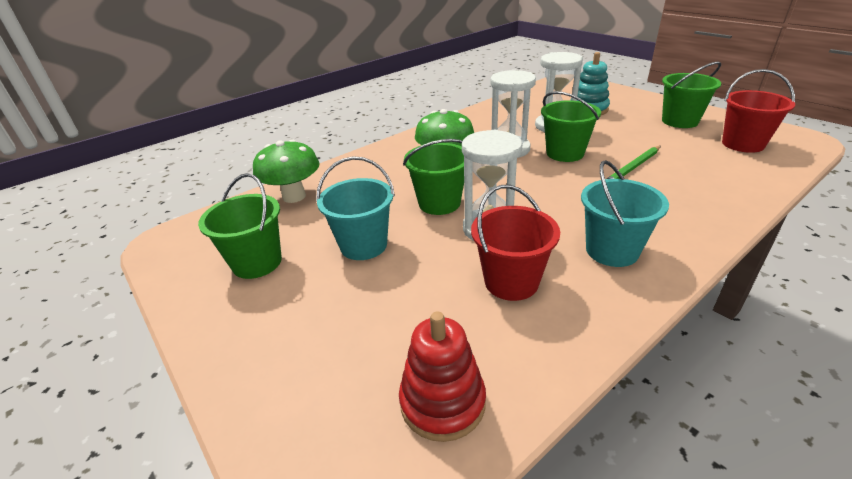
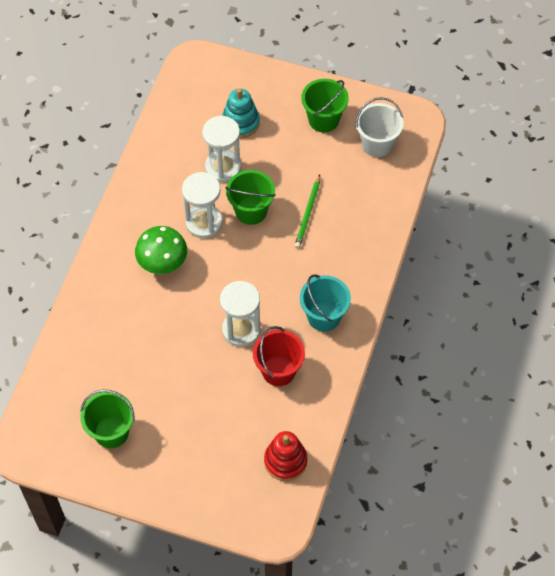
camera: 35 degrees left, 25 degrees up
(294, 196) = (73, 360): green mushroom -> none
(363, 245) = (169, 384): turquoise bucket -> none
(439, 203) = (191, 318): green bucket -> none
(743, 144) = (377, 144): red bucket -> white bucket

